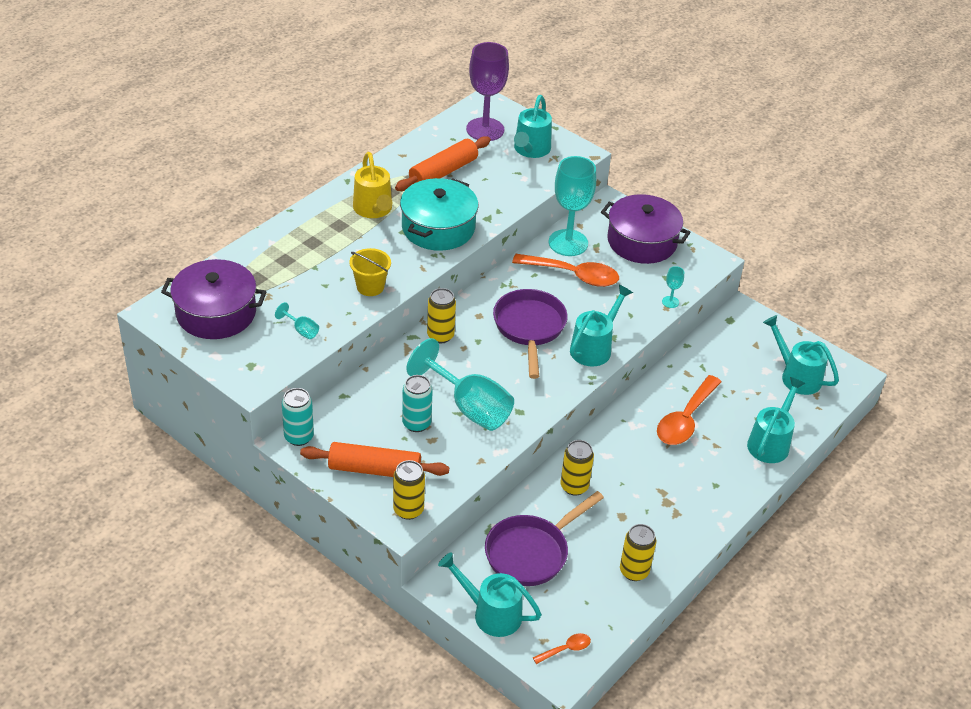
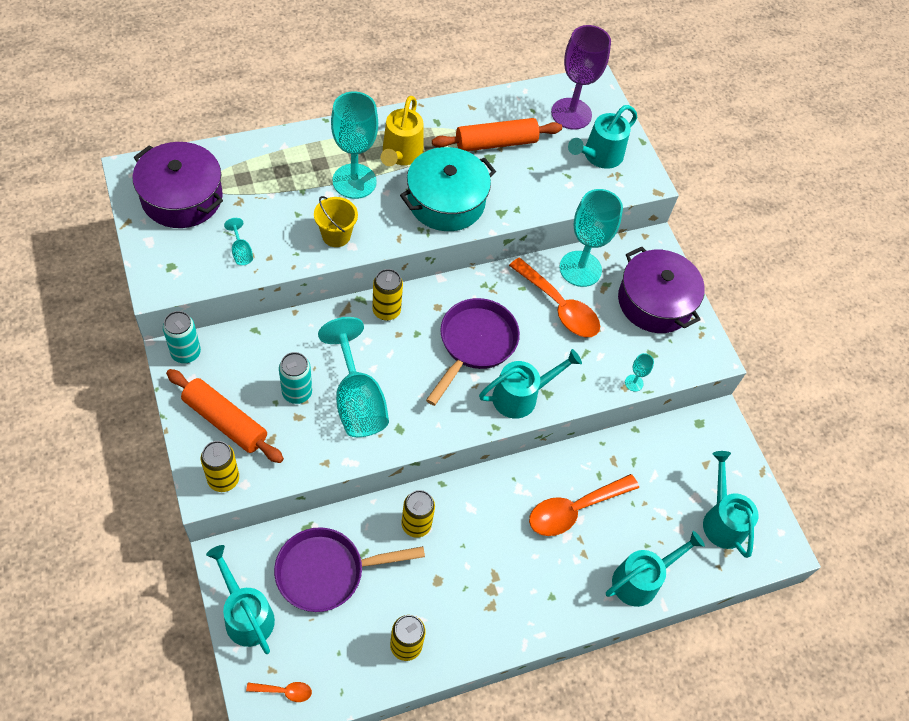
camera: 25 degrees right, 15 degrees up
(352, 243) = (354, 181): none -> turquoise goblet

